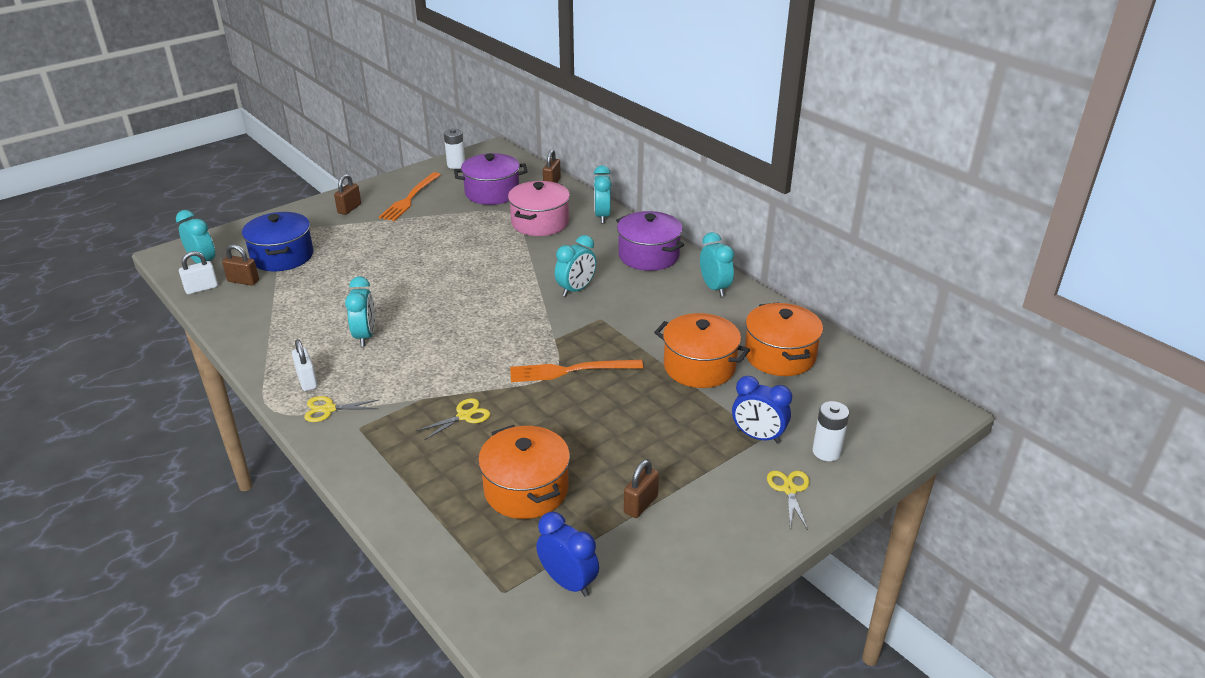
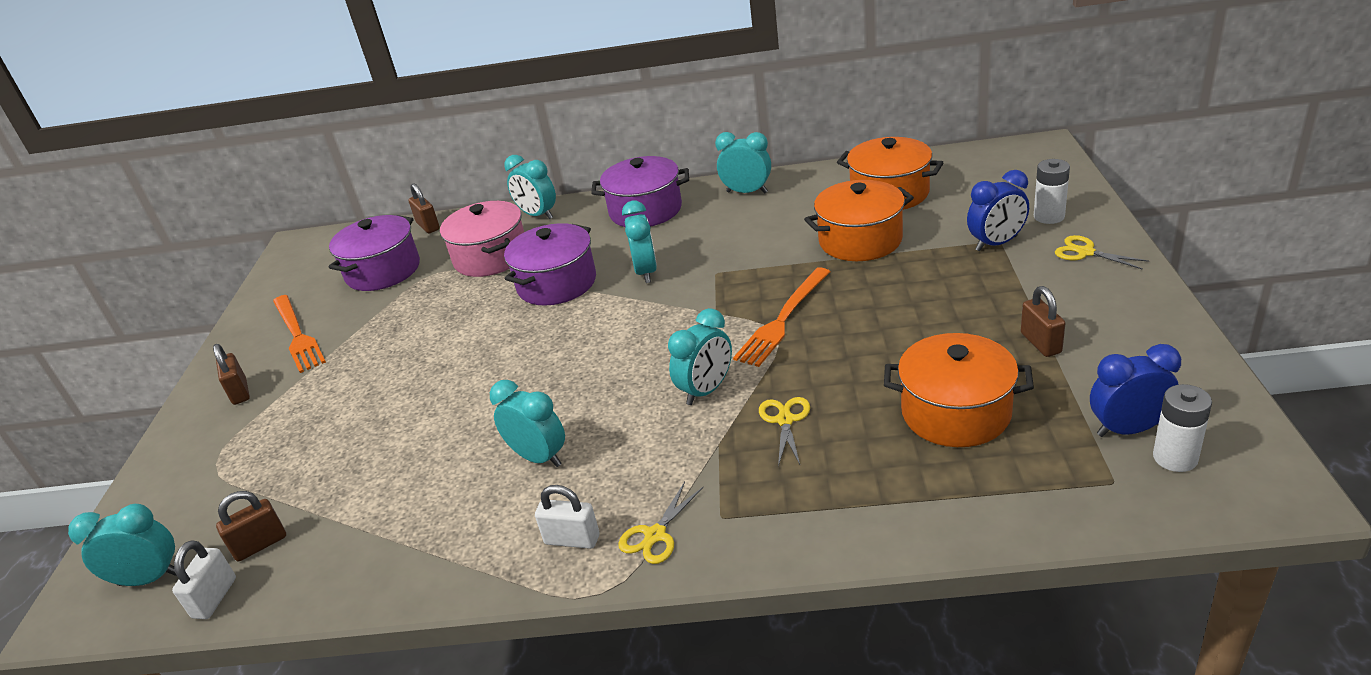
camera: 45 degrees left, 0 degrees up
(282, 256) = (257, 487): blue pot -> none
(456, 165) = (283, 279): white battery -> white battery (1175, 458)
(470, 371) = (706, 390): none -> turquoise clock
(533, 261) = (557, 283): none -> purple pot

